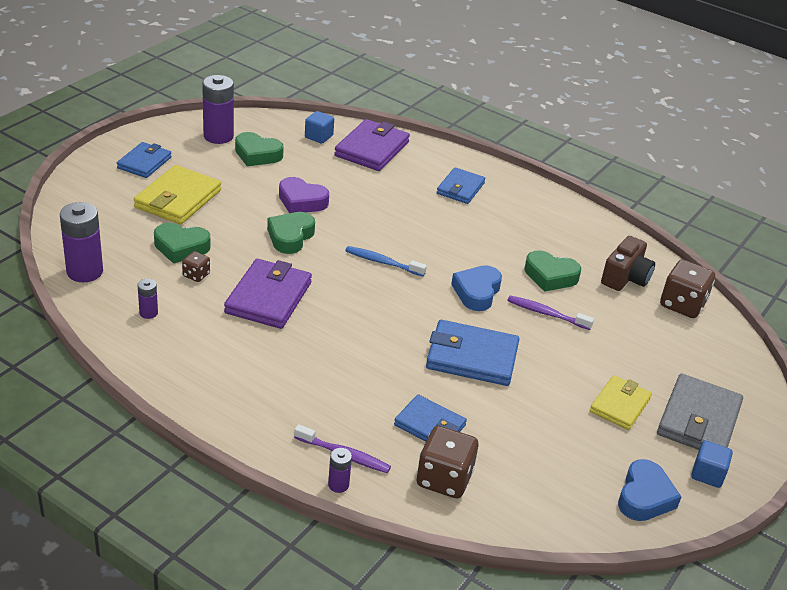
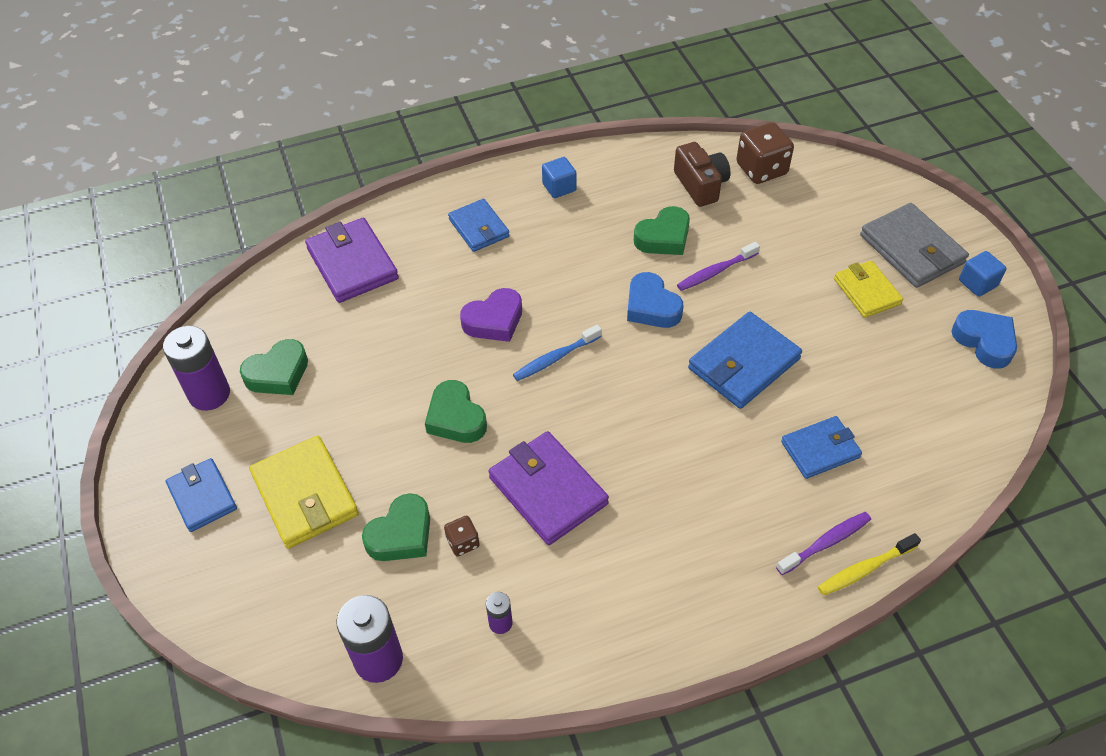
camera: 50 degrees left, 15 degrees up
(301, 201) = (399, 375): purple heart -> purple heart (494, 321)
(319, 136) = (290, 298): blue cube -> blue cube (559, 187)
(338, 485) = (864, 569): purple battery -> yellow toothbrush
(444, 479) = (896, 477): brown dice -> none

